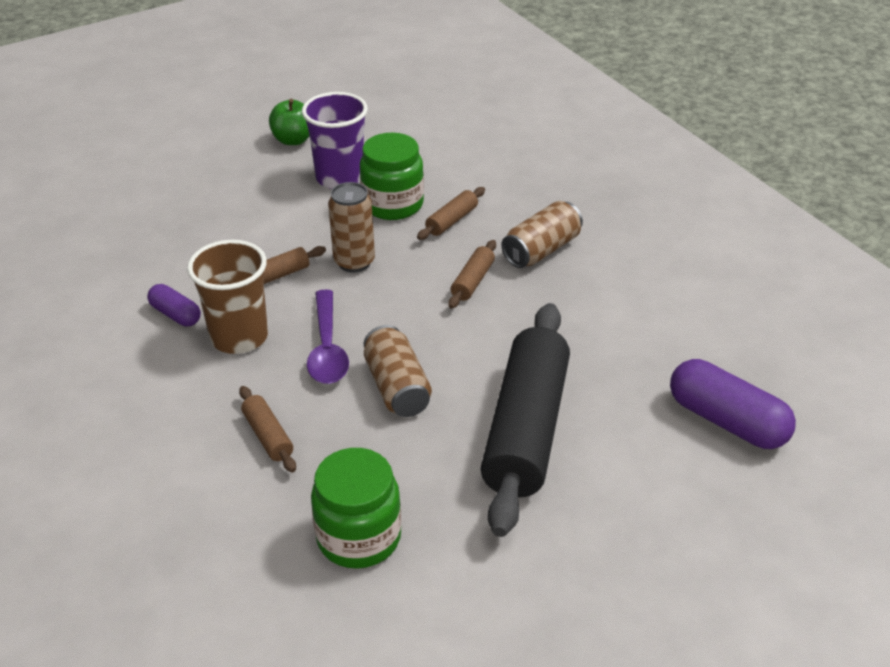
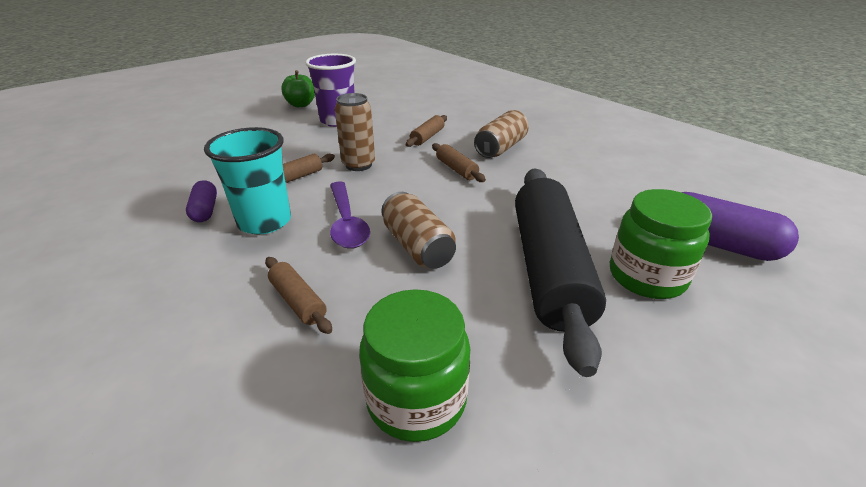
camera: 10 degrees left, 5 degrees down
(175, 314) = (205, 210): purple capsule -> purple capsule turned 45 degrees clockwise
(239, 337) = (264, 221): brown cup -> turquoise cup
(393, 204) = (381, 131): green jar -> green jar (646, 276)
(473, 281) = (456, 169): brown rolling pin -> brown rolling pin turned 45 degrees counterclockwise

